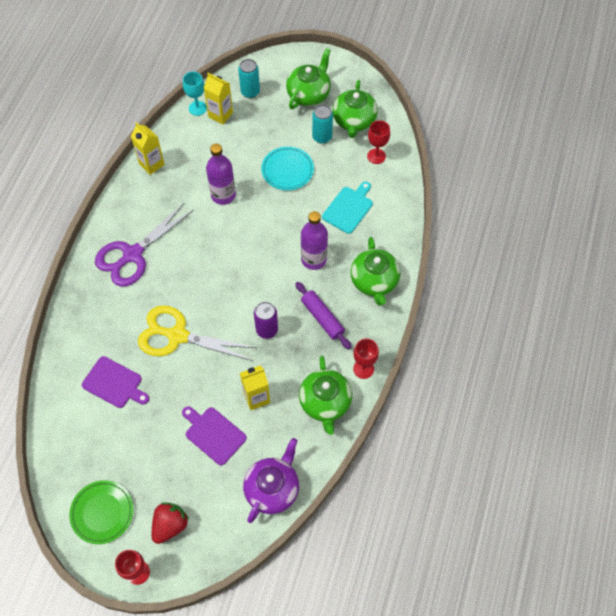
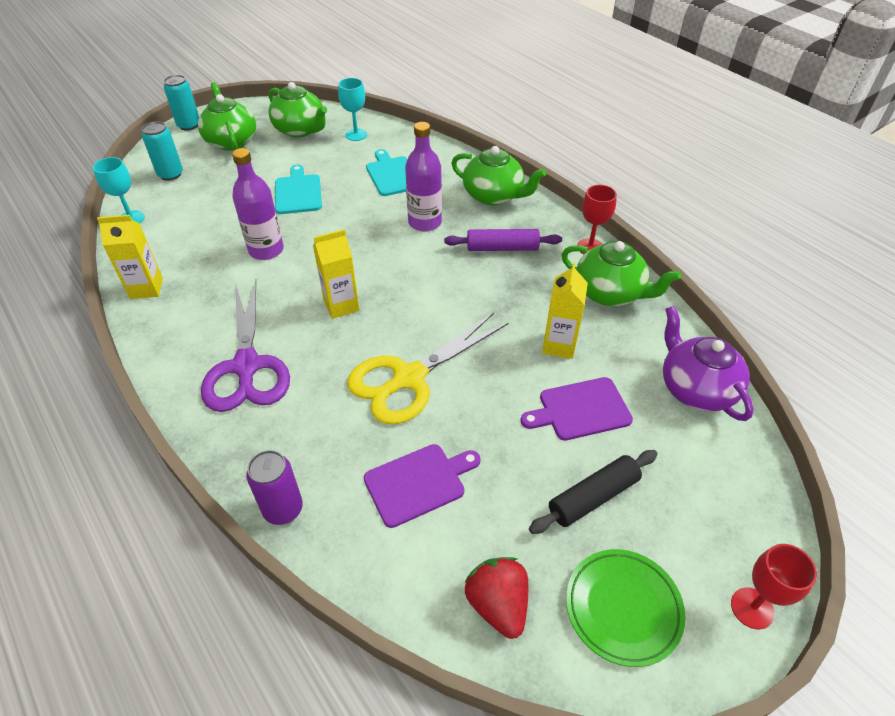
camera: 55 degrees left, 15 degrees down
(157, 469) = (593, 497): none -> black rolling pin
(170, 525) = (692, 525): red strawberry -> red strawberry (497, 604)
(220, 115) = (165, 206): yellow carton -> yellow carton (341, 305)
(267, 330) = (476, 296): purple can -> purple can (283, 509)
(287, 170) = (298, 192): turquoise plate -> turquoise cutting board
(322, 137) = (290, 155): turquoise can -> turquoise can (189, 125)
(376, 156) = (356, 135): red goblet -> turquoise goblet

